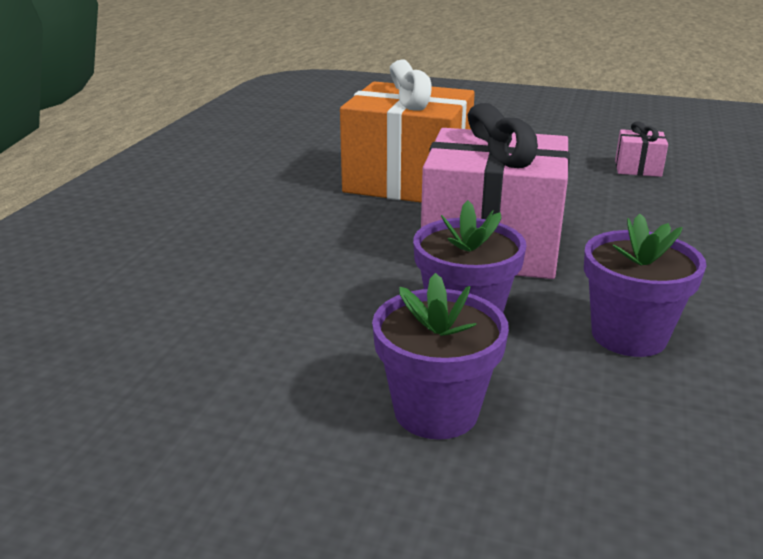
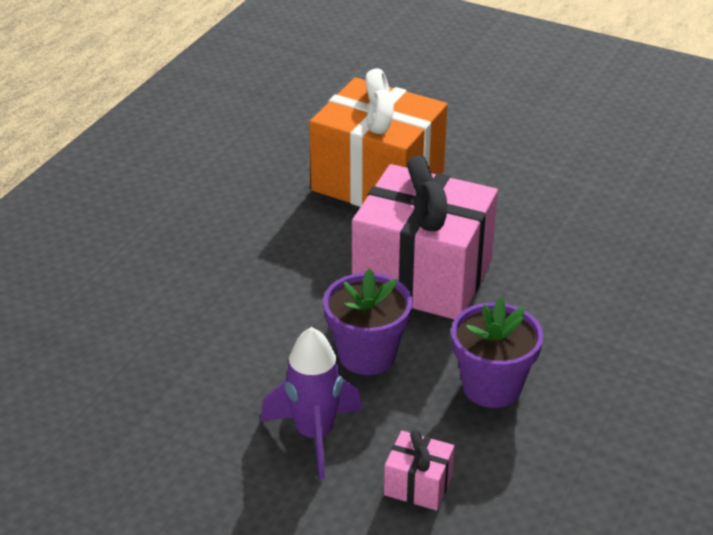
camera: 10 degrees right, 10 degrees up
(436, 411) = (314, 435): purple flower pot -> purple rocket
(638, 168) = (615, 185): pink gift -> pink gift (418, 485)

